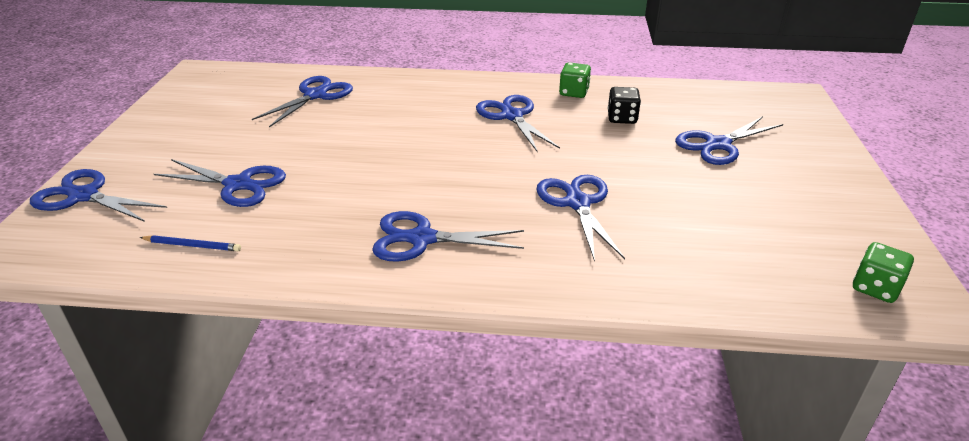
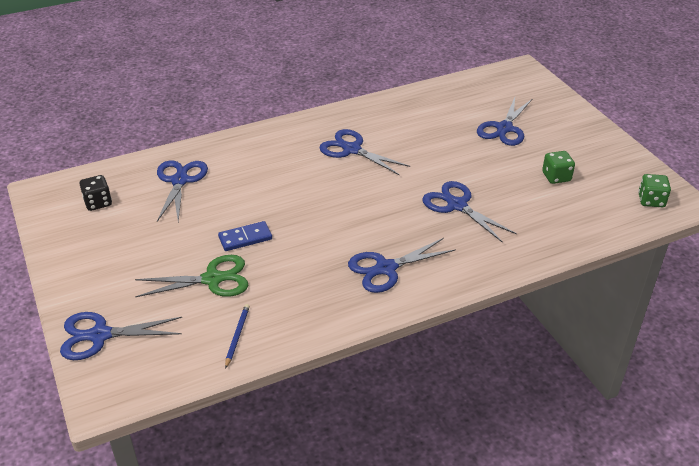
camera: 30 degrees left, 5 degrees up
(192, 245) = (237, 336): blue pencil -> blue pencil turned 60 degrees counterclockwise
(238, 184) = (212, 279): blue scissors -> green scissors
(313, 160) = (245, 238): none -> blue domino
(574, 92) = (376, 113): green dice -> green dice (556, 177)
(622, 118) = (428, 126): black dice -> black dice (98, 202)

